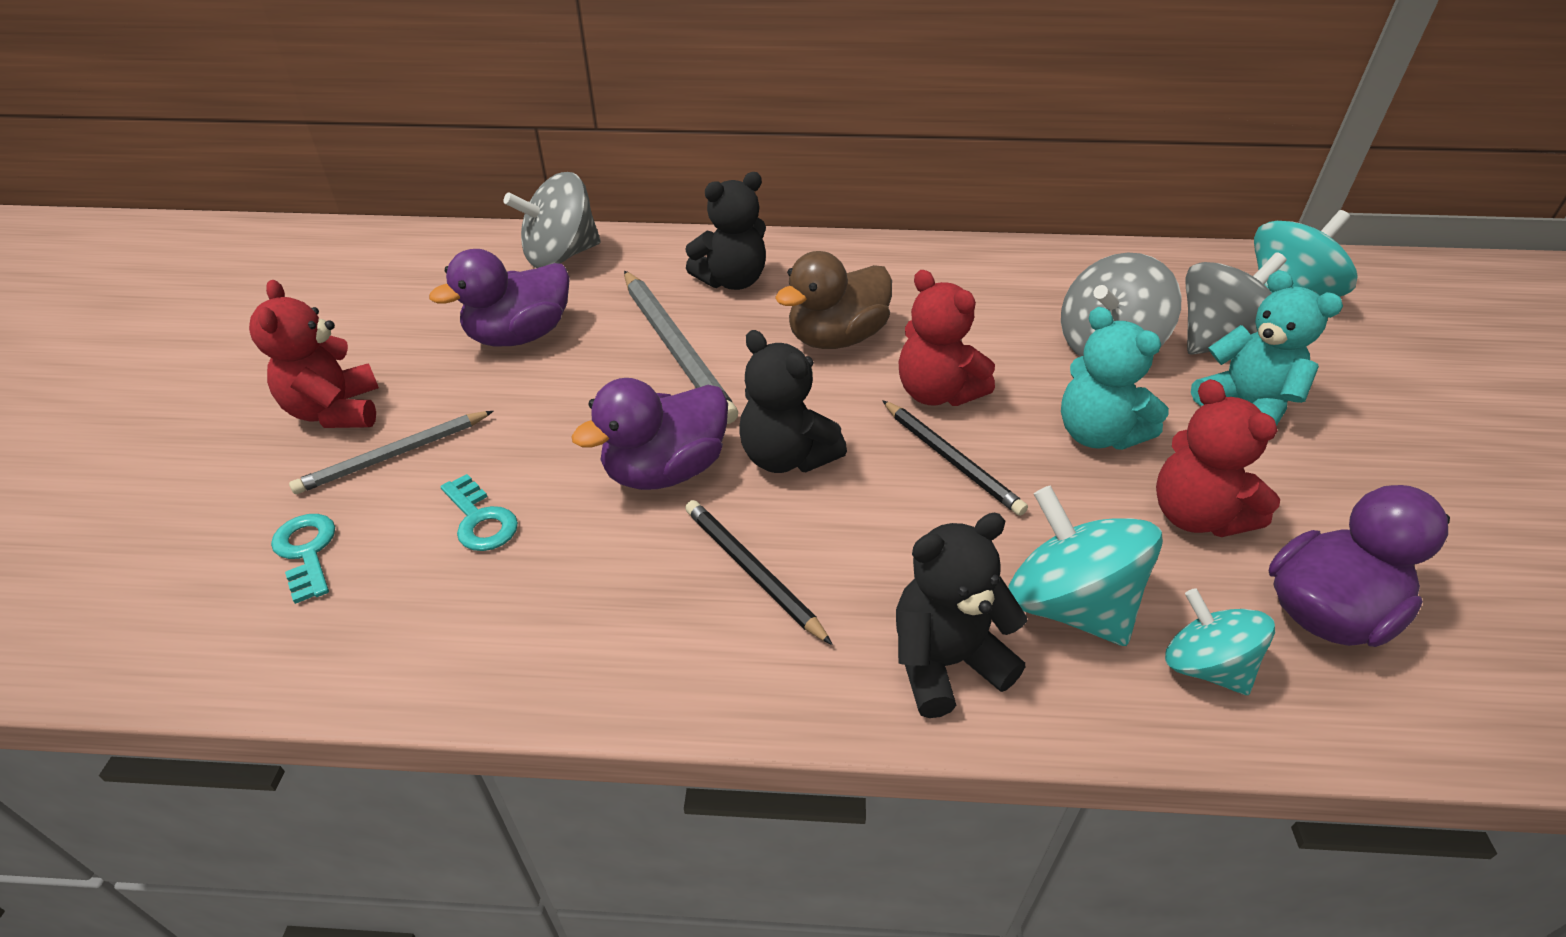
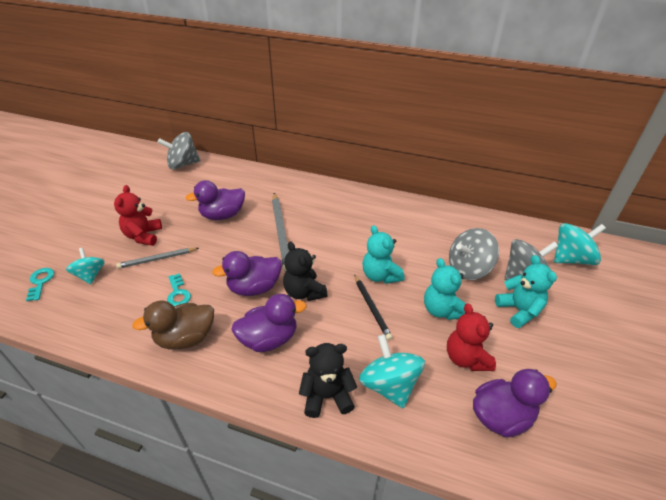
camera: 15 degrees right, 0 degrees up
(307, 552) = (114, 293): turquoise key -> turquoise key (40, 282)
(561, 256) = (253, 180): grey spinning top -> grey spinning top (183, 164)
(732, 281) = (317, 205): black teddy bear -> none
(751, 571) = (269, 339): black pencil -> purple duck
(836, 339) = (349, 241): brown duck -> brown duck (185, 338)
(936, 393) = (380, 275): red teddy bear -> turquoise teddy bear
(1204, 667) = (433, 426): turquoise spinning top -> turquoise spinning top (90, 275)

